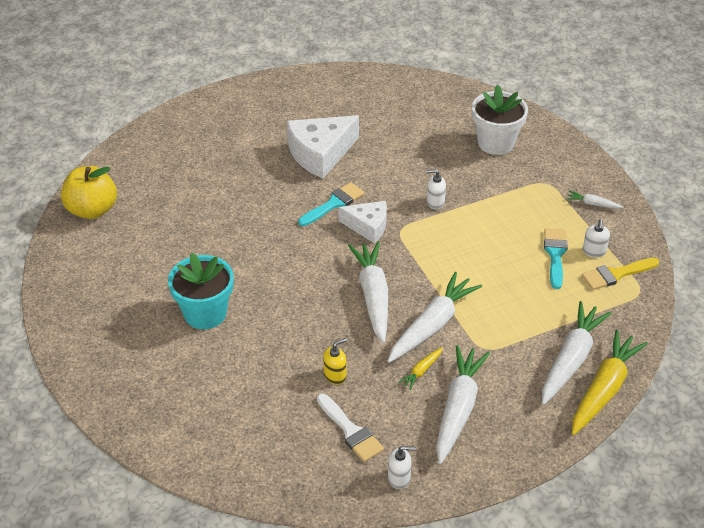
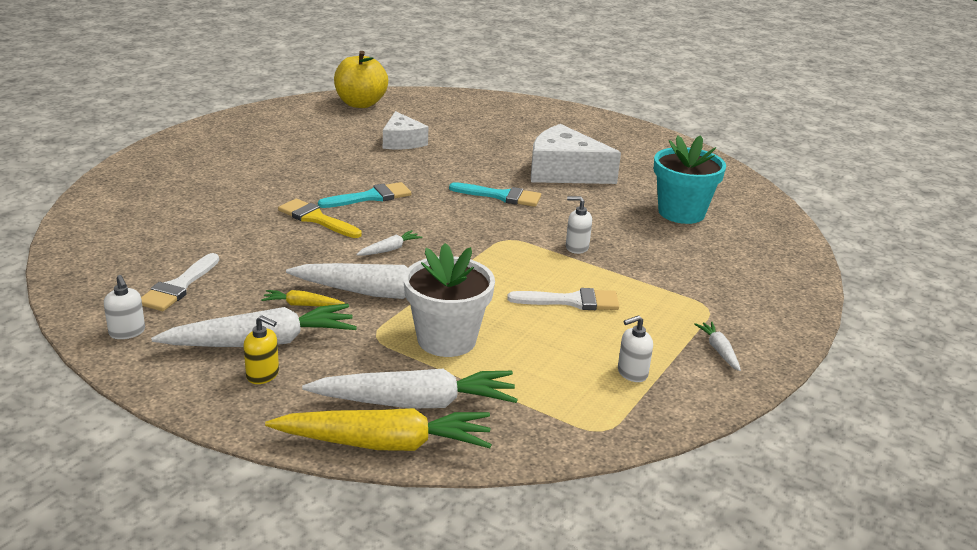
camera: 55 degrees right, 15 degrees down
(205, 313) = (280, 177): turquoise flower pot -> turquoise flower pot (681, 213)
(335, 375) = (253, 258): yellow soap dispenser -> yellow soap dispenser (263, 375)
(368, 226) = (491, 221): white cheese -> white cheese (402, 141)
(373, 296) = (389, 249): white carrot -> white carrot, size x0.45
(435, 202) = (576, 247): white soap dispenser -> white soap dispenser turned 45 degrees counterclockwise
(496, 143) = (727, 258): white flower pot -> white flower pot (446, 340)
(501, 238) = (571, 301): none -> white brush
(555, 254) = (590, 345): turquoise brush -> turquoise brush (370, 197)
(616, 274) = (611, 401): yellow brush -> yellow brush (316, 219)

